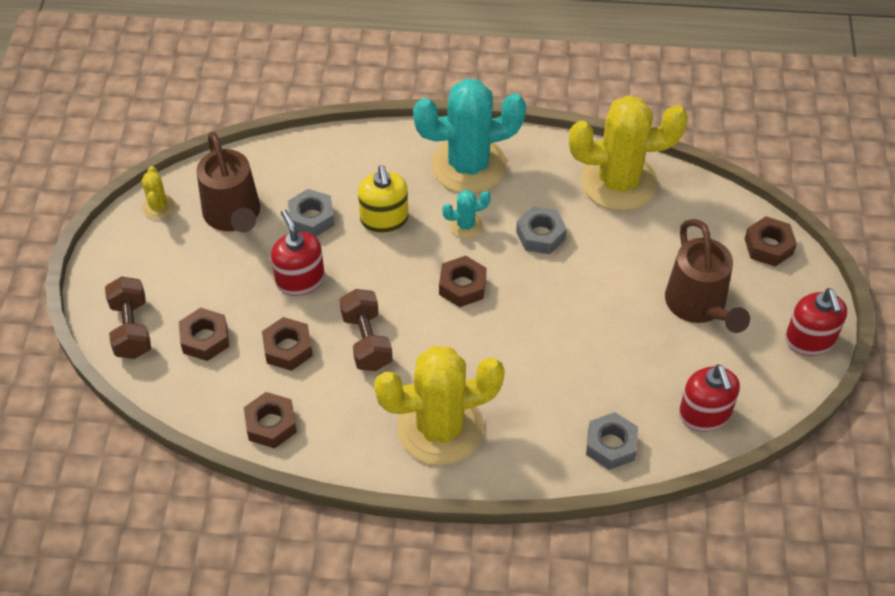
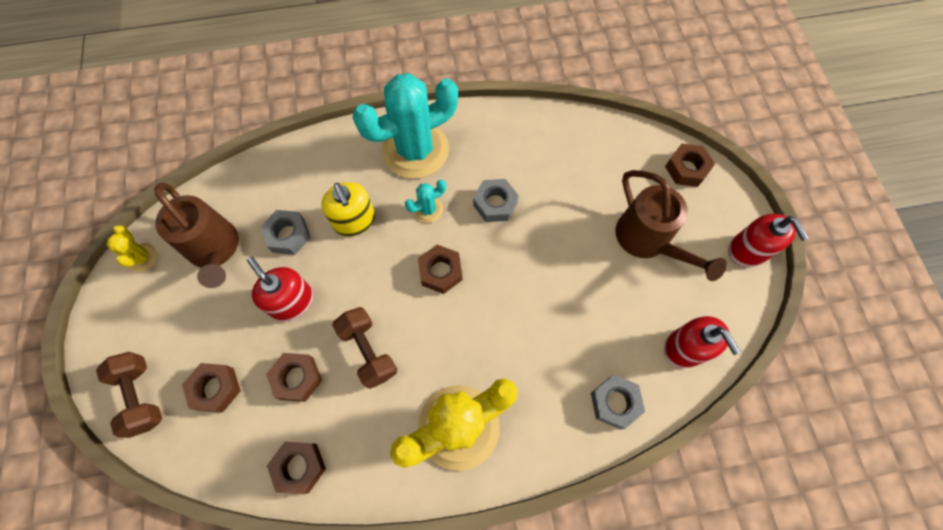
camera: 15 degrees left, 15 degrees up
(619, 182) = (547, 137): yellow cactus -> none

